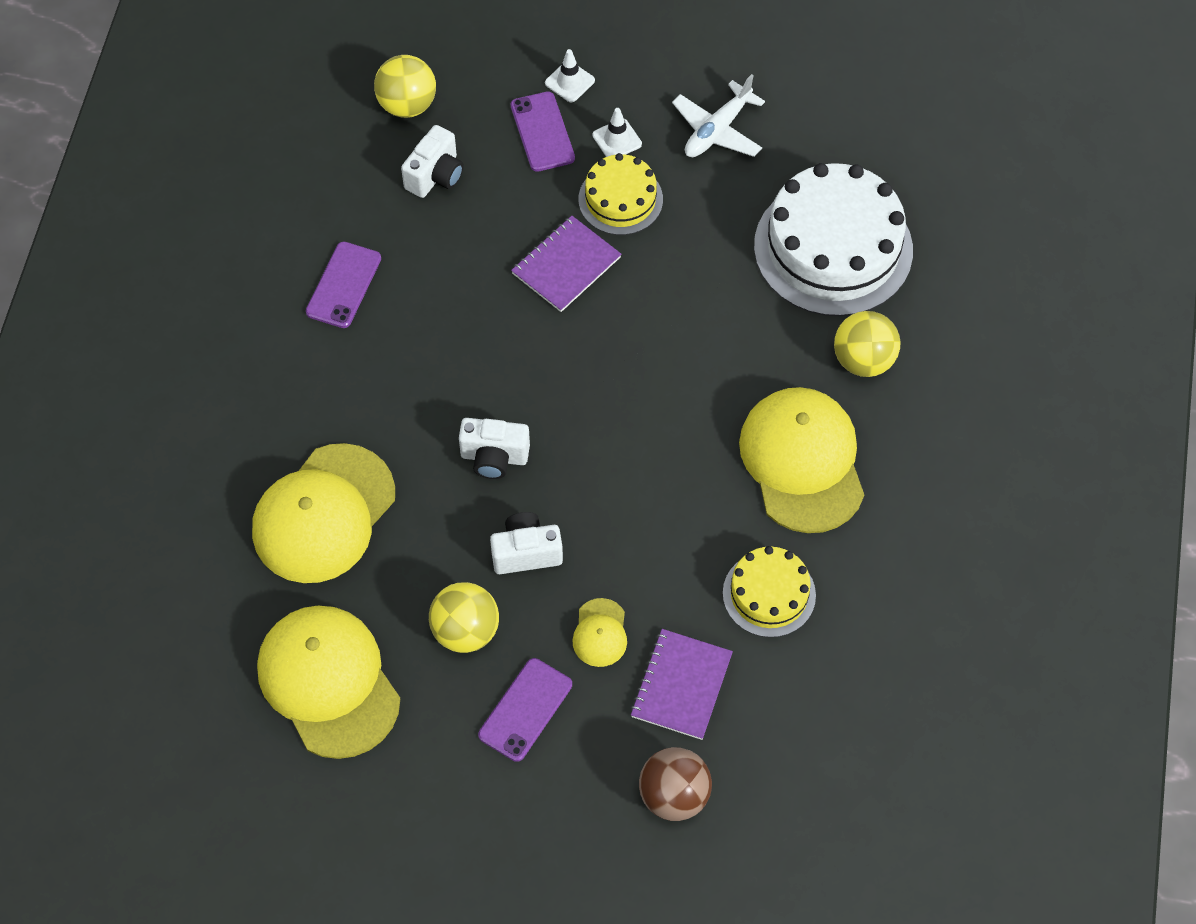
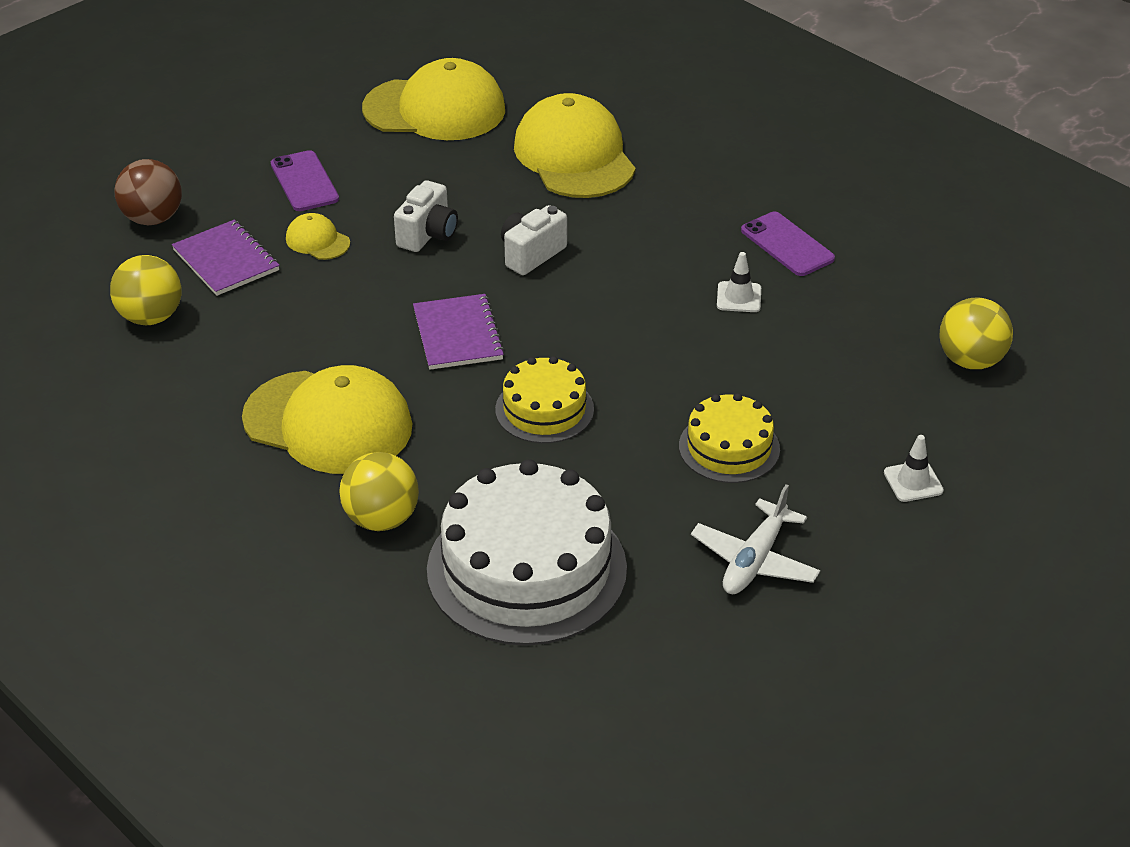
camera: 125 degrees right, 20 degrees down
(435, 175) = (865, 343): white camera -> none
(465, 631) = (399, 180): yellow ball -> yellow ball (151, 317)
(542, 132) = (861, 433): purple phone -> none
(566, 265) = (684, 377): purple notebook -> purple notebook (458, 334)
(617, 139) = (807, 480): white traffic cone -> white traffic cone (739, 297)
(717, 130) = (755, 560): white plane -> white plane turned 135 degrees counterclockwise
(769, 594) = (238, 341): yellow cake -> yellow cake (544, 409)

